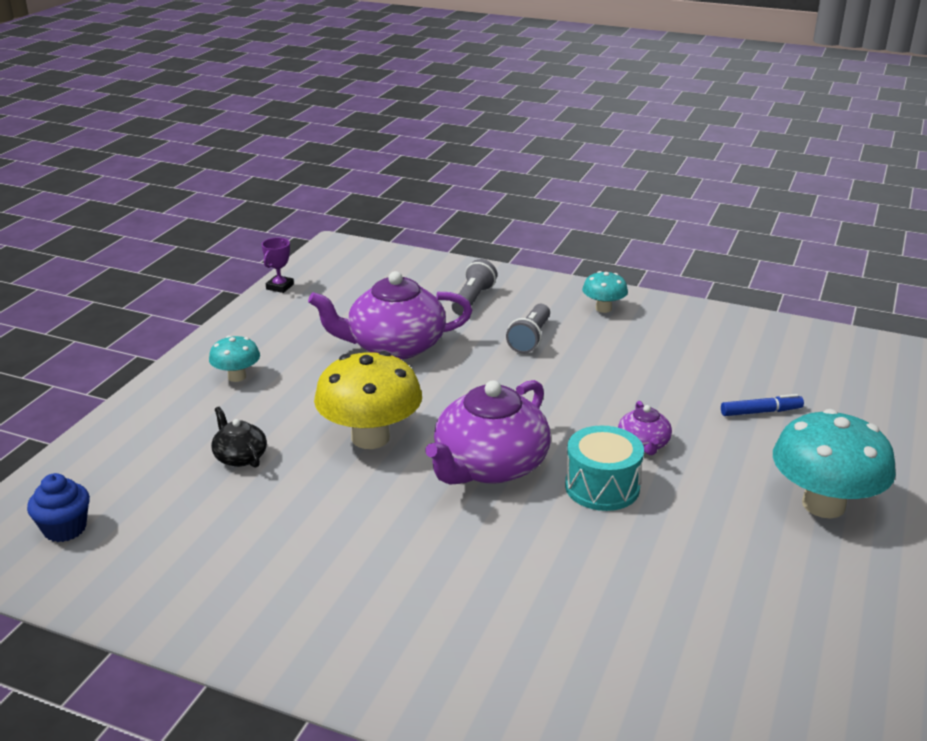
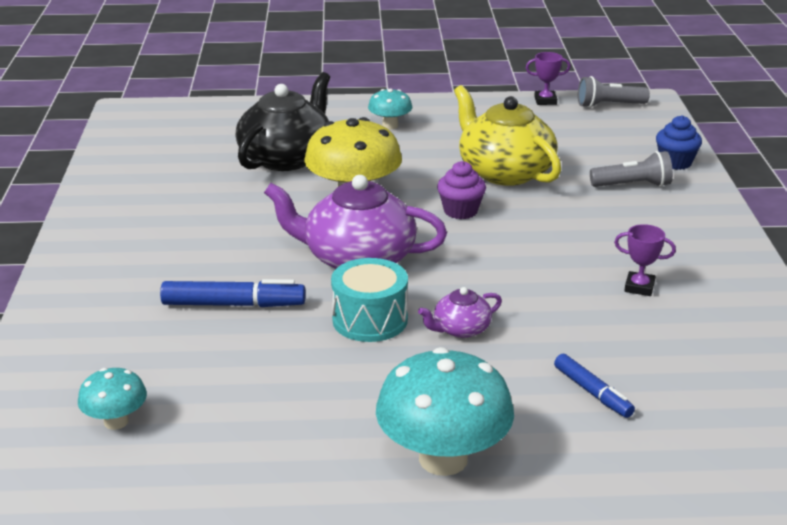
camera: 65 degrees right, 0 degrees up
(65, 529) = (165, 129): blue cupcake -> blue cupcake (675, 162)
(240, 456) = (286, 158): black teapot -> black teapot, size x2.10
(394, 346) = (504, 171): purple teapot -> yellow teapot
(446, 388) = (460, 211): none -> purple cupcake
(525, 564) = (233, 304): none -> blue marker
(530, 339) = (592, 230): grey flashlight -> grey flashlight (609, 105)
(603, 308) = (705, 257): turquoise mushroom -> turquoise mushroom (116, 421)
(629, 347) = (639, 287): none -> purple trophy

